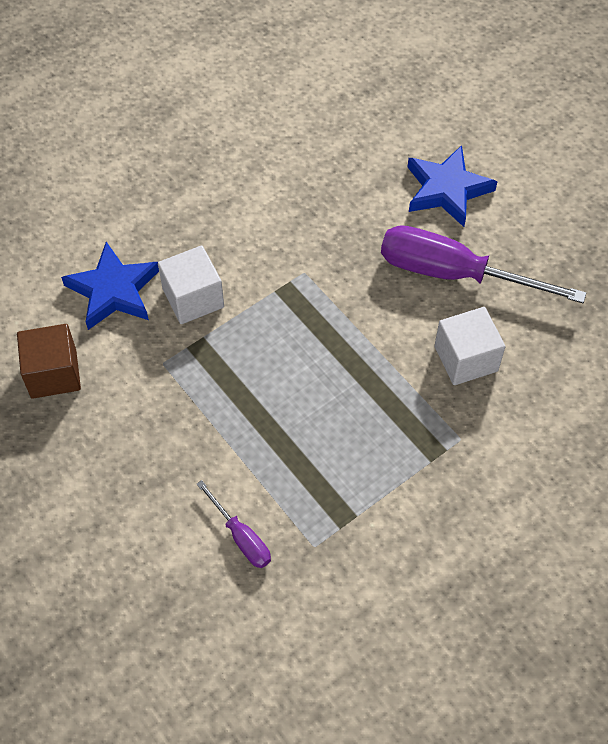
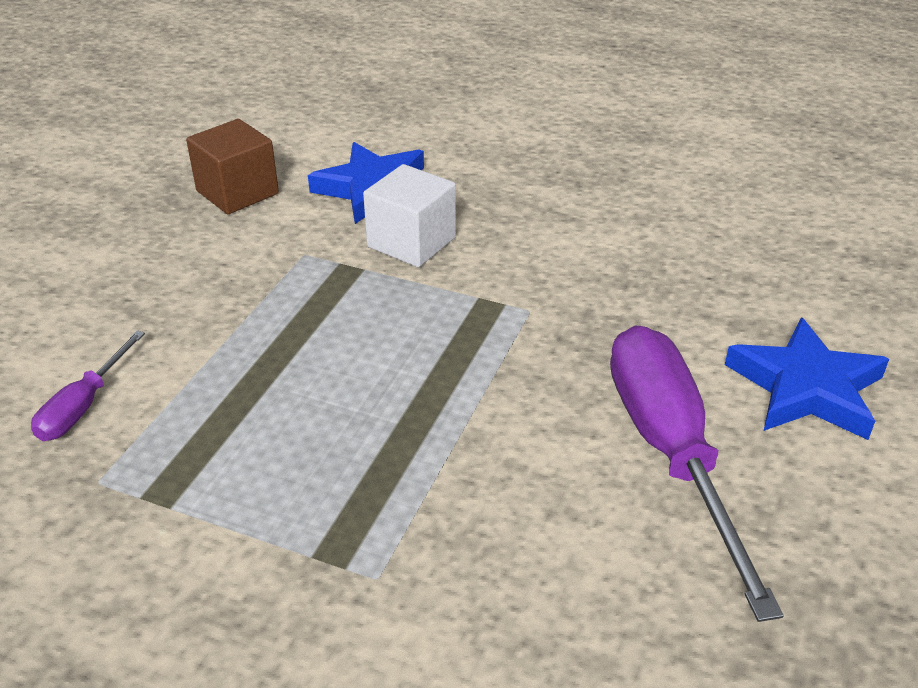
camera: 60 degrees right, 20 degrees down
(466, 359) = (530, 525): white cube -> none

